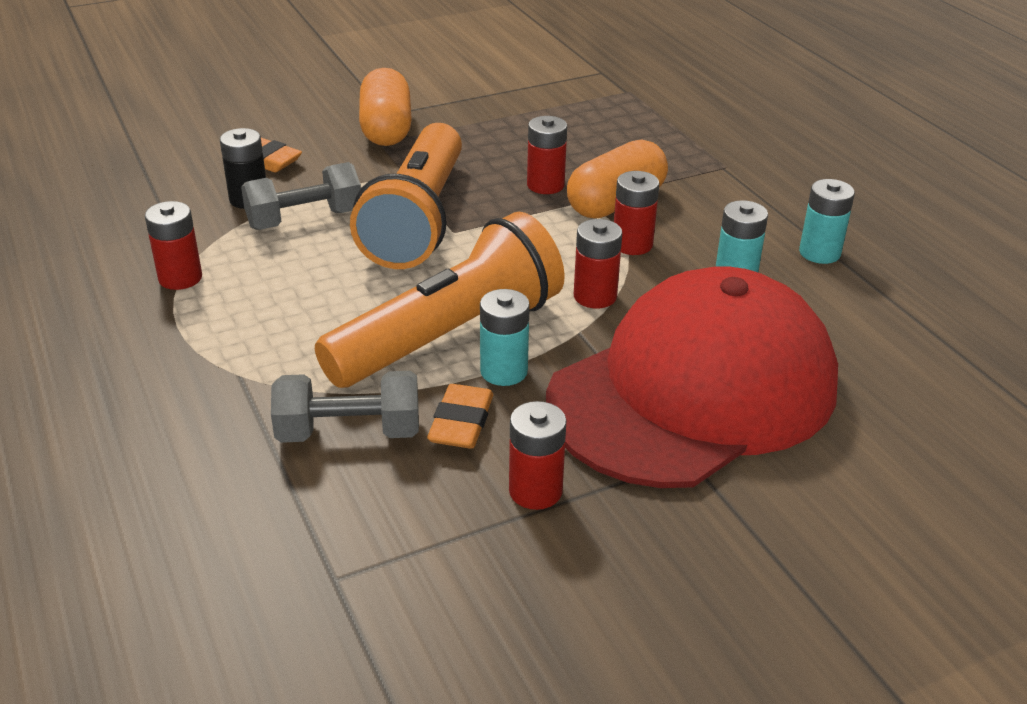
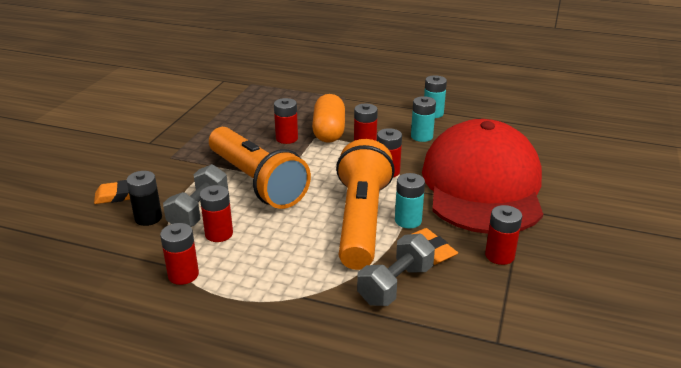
camera: 45 degrees left, 5 degrees down
(280, 256) = (219, 234): none -> red battery
(386, 129) = (162, 150): orange capsule -> none

